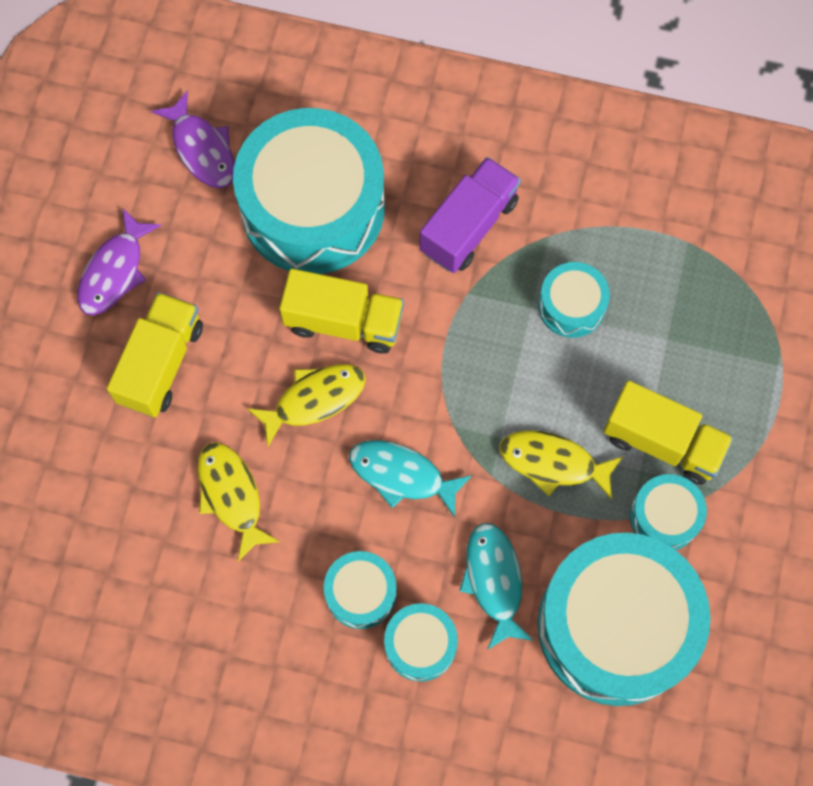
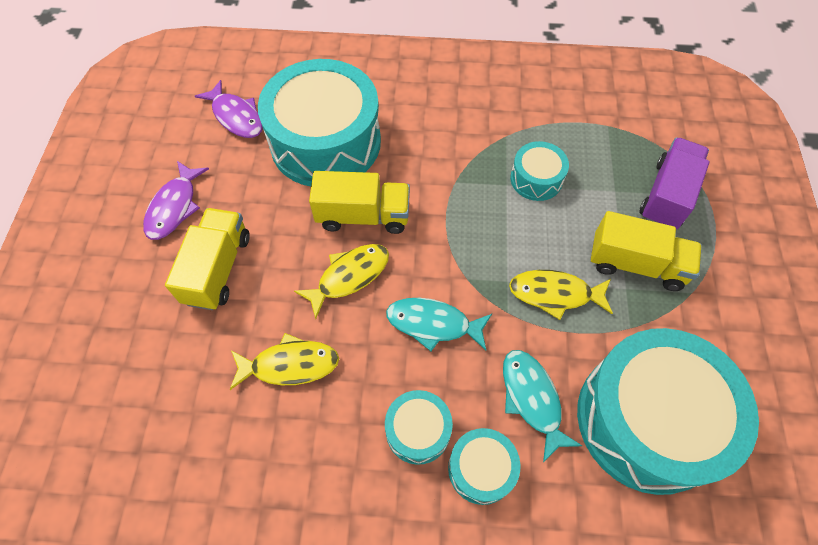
camera: 10 degrees left, 10 degrees down
(231, 495) = (290, 365): yellow fish -> yellow fish turned 120 degrees clockwise
(468, 226) = (445, 138): purple truck -> purple truck (667, 196)
(664, 516) = (657, 321): turquoise drum -> none

